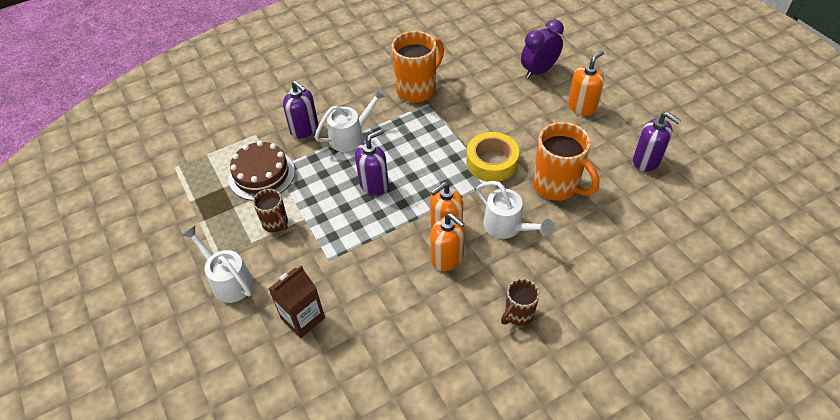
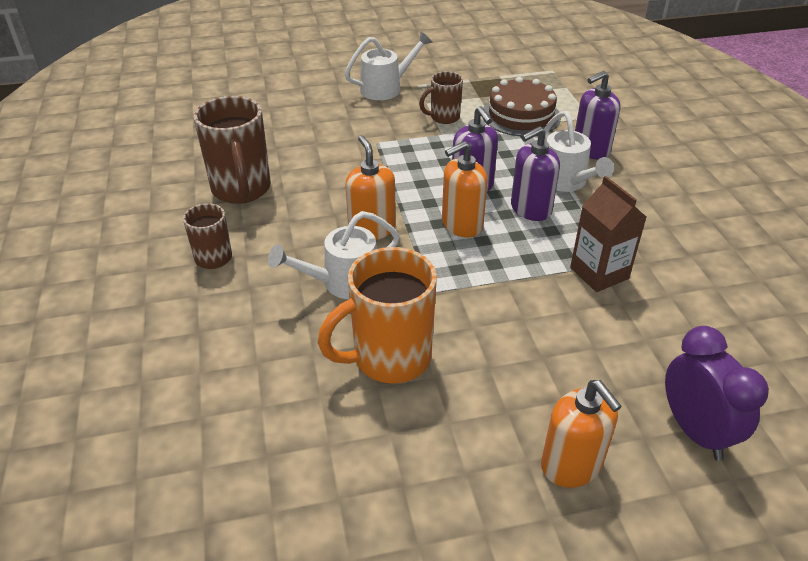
camera: 105 degrees right, 10 degrees down
(303, 318) = (316, 121): brown carton -> brown carton (599, 273)
(417, 89) = (658, 258): orange mug -> none
(430, 332) = (242, 190): none -> brown mug
(447, 258) = (326, 221): orange soap dispenser -> orange soap dispenser (461, 225)
(491, 162) = (469, 299): yellow tape -> none
(646, 161) = (390, 513): purple soap dispenser -> purple soap dispenser (530, 209)

